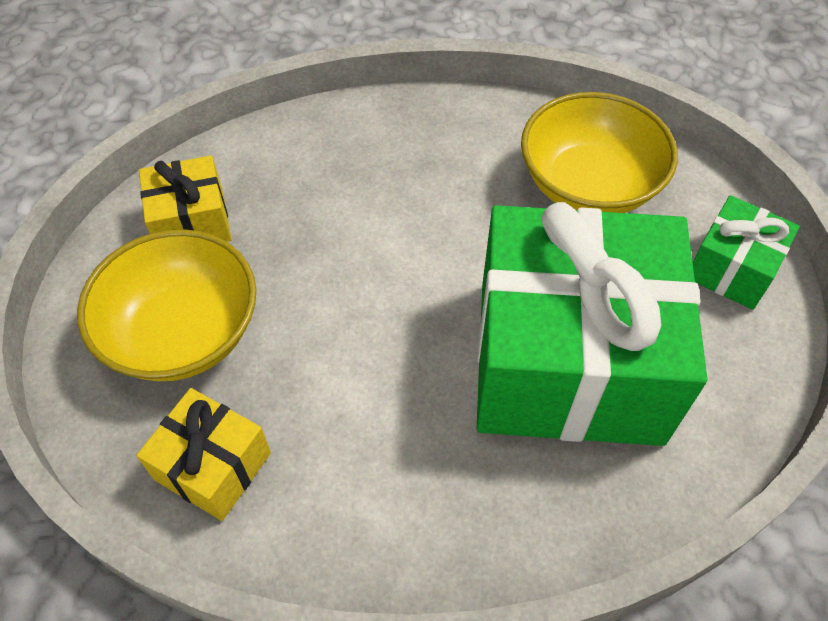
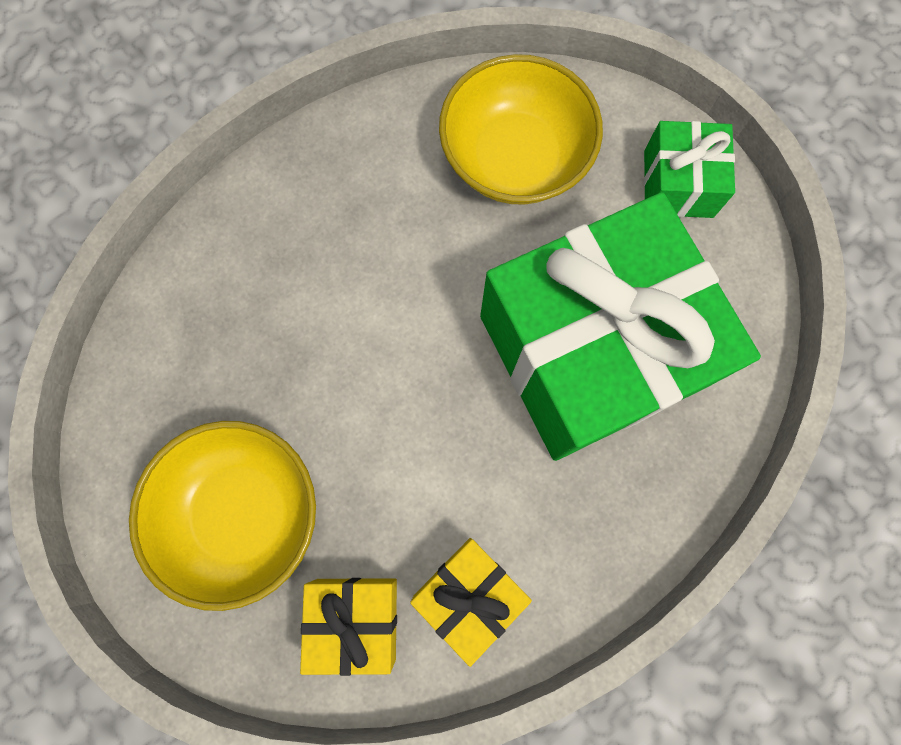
camera: 30 degrees left, 20 degrees up
(191, 222) = (171, 396): yellow gift -> yellow gift (469, 595)

